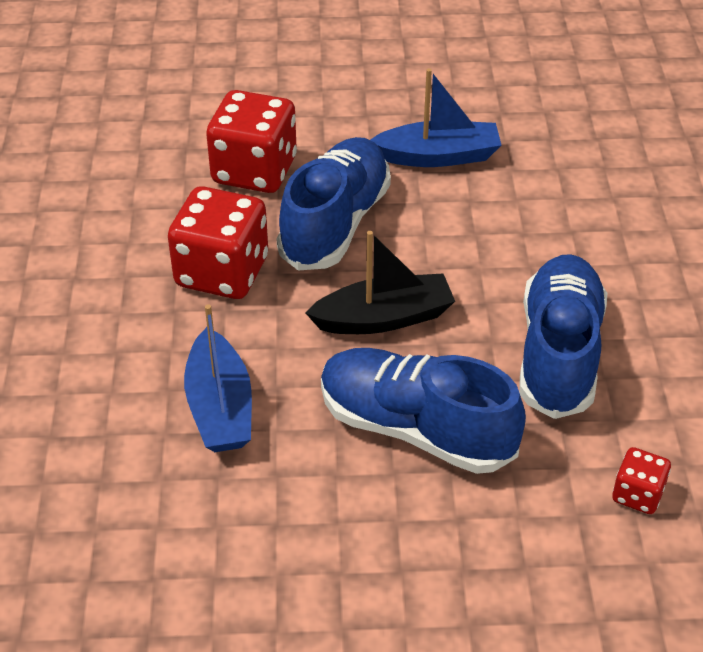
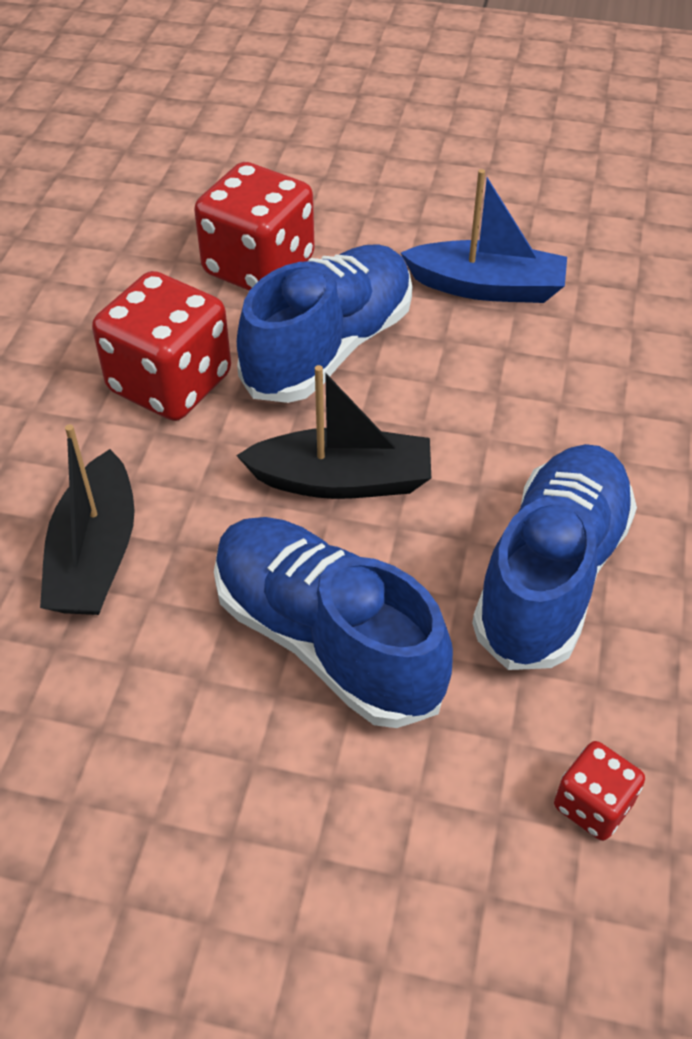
camera: 15 degrees right, 5 degrees up
(220, 407) = (96, 555): blue boat -> black boat

